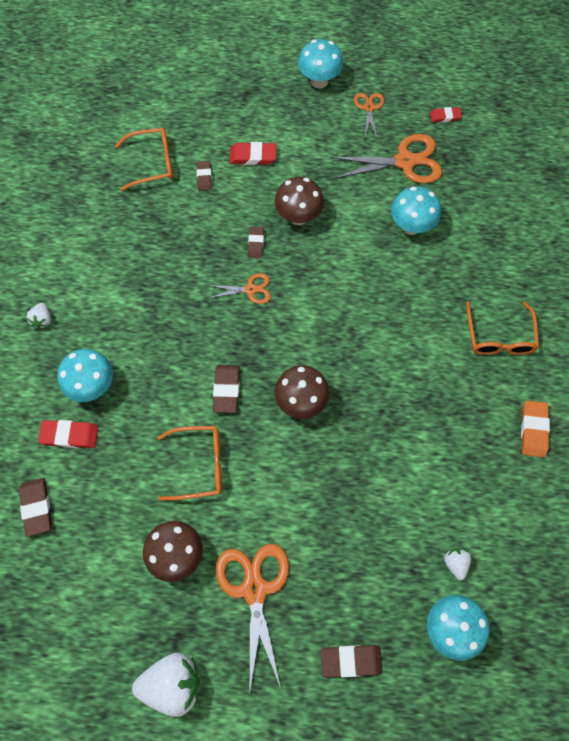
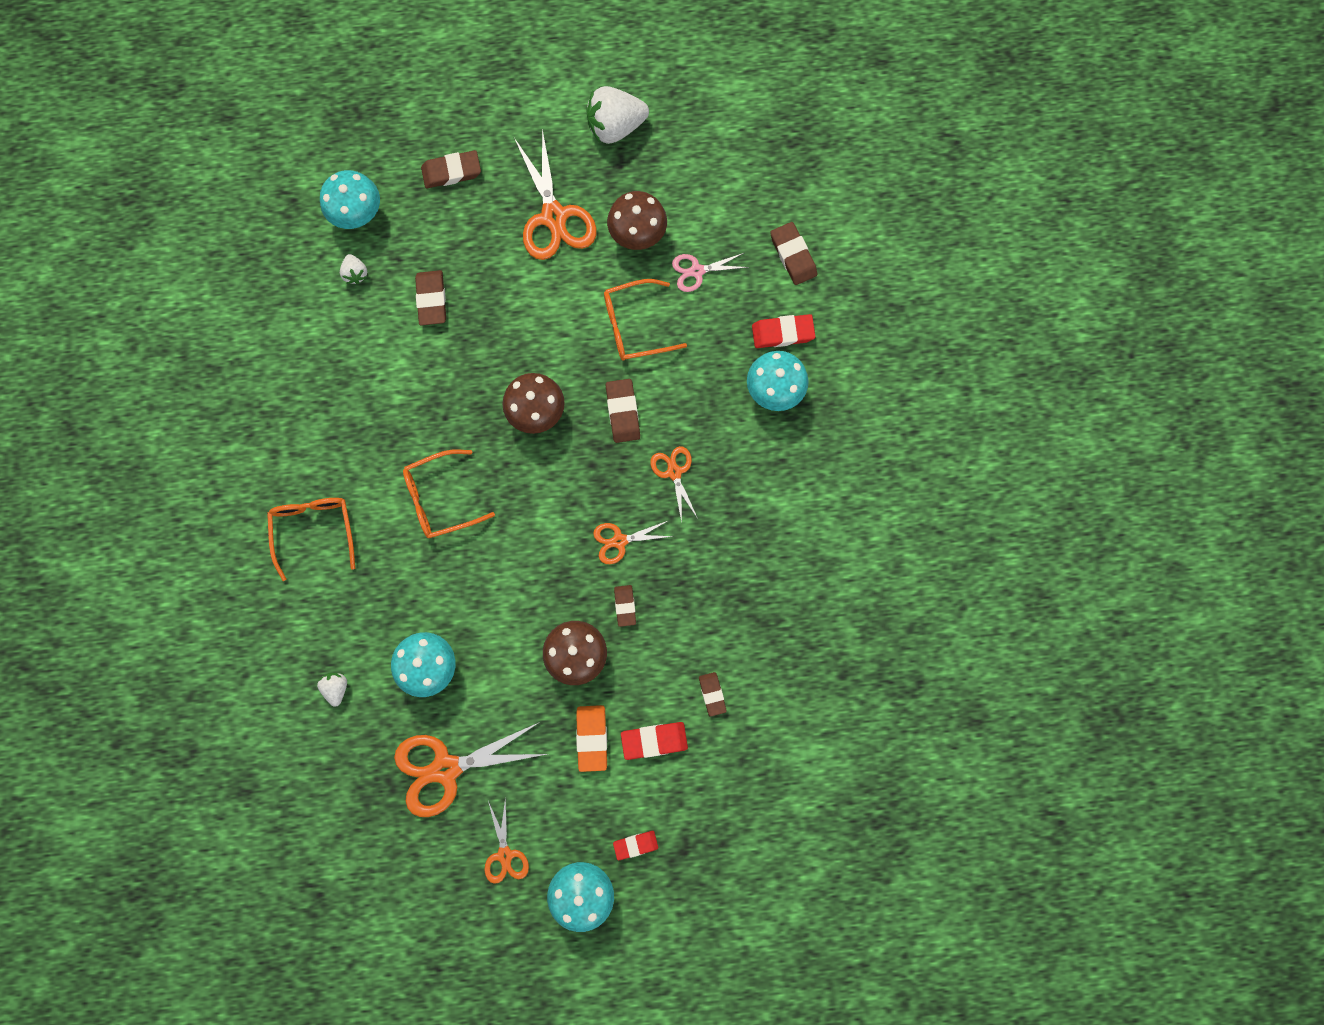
camera: 170 degrees right, 10 degrees up
(42, 320) = (857, 459): white strawberry -> white strawberry (336, 688)
(130, 507) = (696, 271): none -> pink scissors
(152, 163) = (786, 704): orange glasses -> orange glasses (440, 498)
(195, 334) = (674, 472): none -> orange scissors
(384, 523) = (431, 299): none -> brown eraser
(445, 116) = (395, 858): red eraser -> red eraser (635, 845)
(533, 430) = (274, 424): orange eraser -> orange eraser (592, 738)

